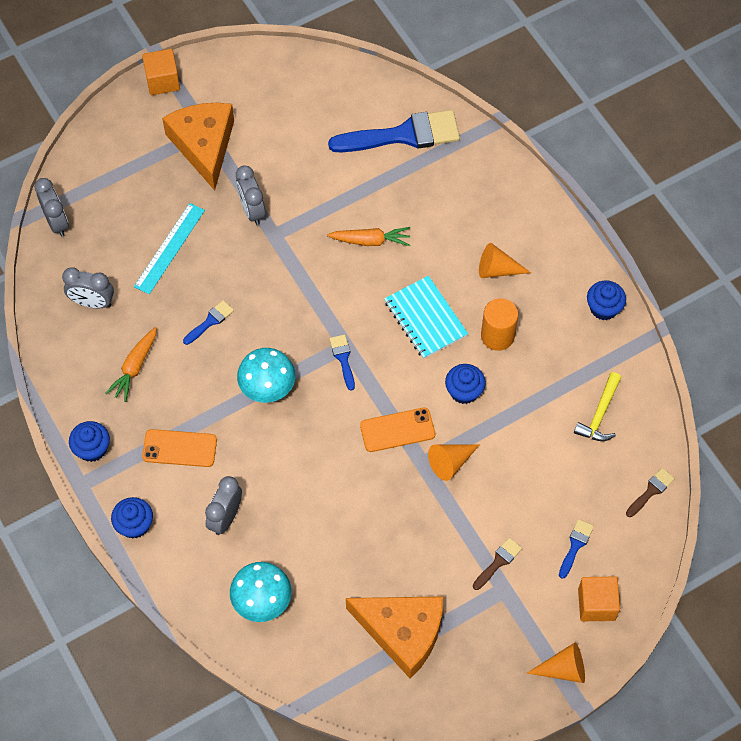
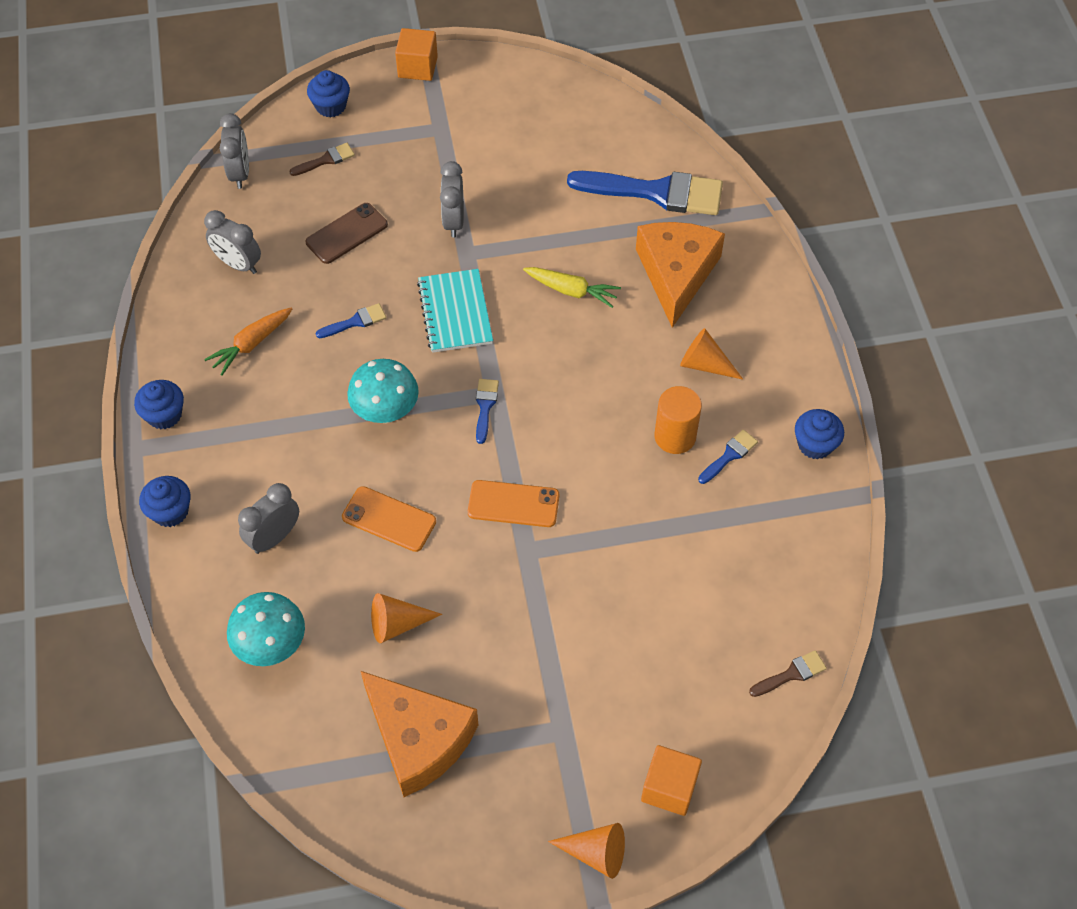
camera: 20 degrees right, 5 degrees down
(169, 248) = (346, 233): turquoise ruler -> brown phone
(179, 448) = (259, 445): orange phone -> orange phone (389, 519)
(204, 145) = (432, 142): orange cheese -> orange cheese (676, 274)
(370, 241) = (571, 291): orange carrot -> yellow carrot
(425, 318) = (599, 392): turquoise notebook -> turquoise notebook (455, 312)
(450, 462) = (560, 561): orange cone -> orange cone (397, 624)
(464, 391) = (610, 486): blue cupcake -> blue cupcake (331, 106)
(498, 562) = (569, 695): brown brush -> brown brush (326, 160)
(575, 545) = (671, 707): blue brush -> blue brush (729, 455)
(600, 414) = (763, 563): yellow hammer -> none

